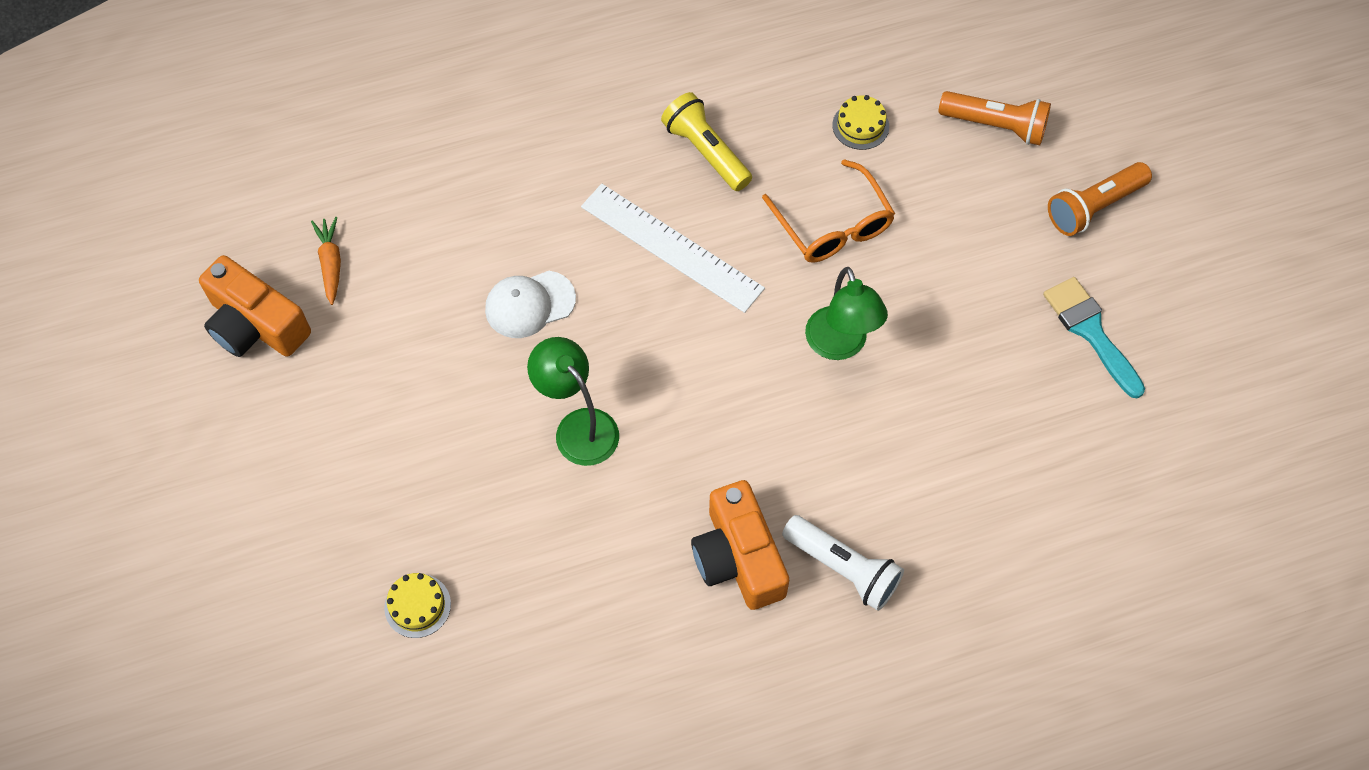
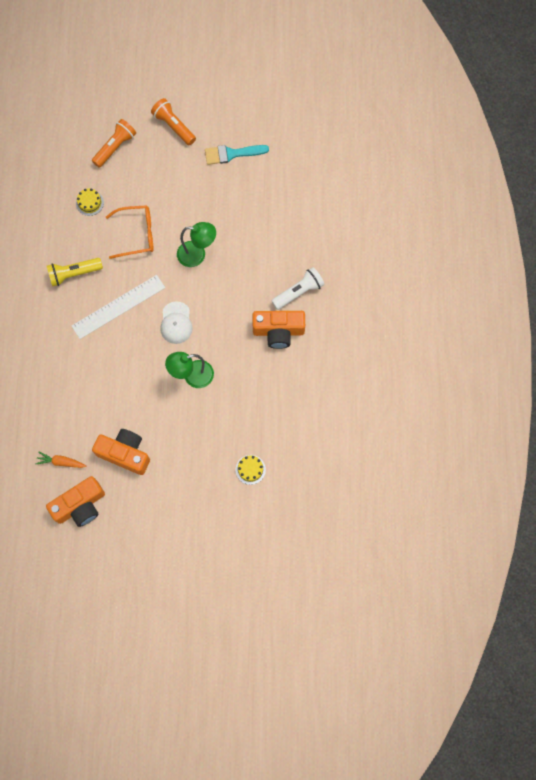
camera: 70 degrees left, 10 degrees up
(380, 363) = (125, 453): none -> orange camera
(529, 304) = (122, 378): white cap -> white cap (176, 323)
(1094, 207) = (174, 126): orange flashlight -> orange flashlight turned 150 degrees clockwise

